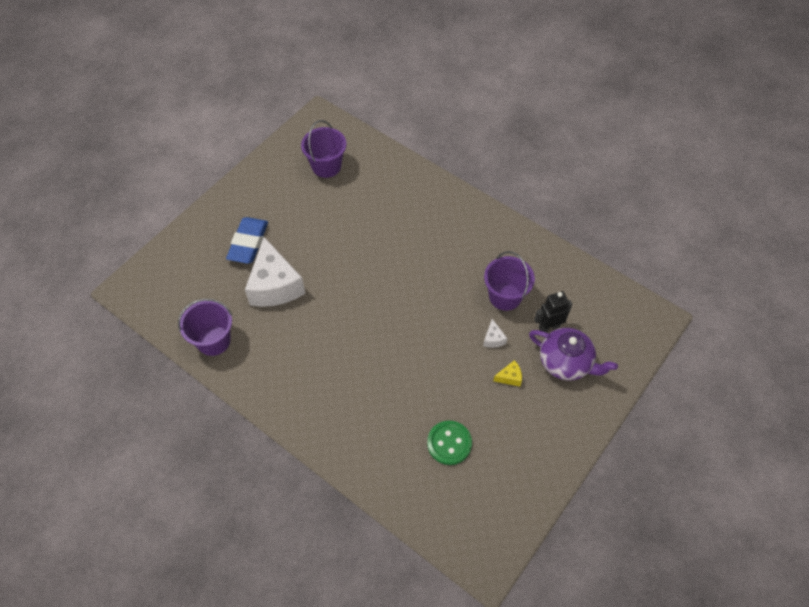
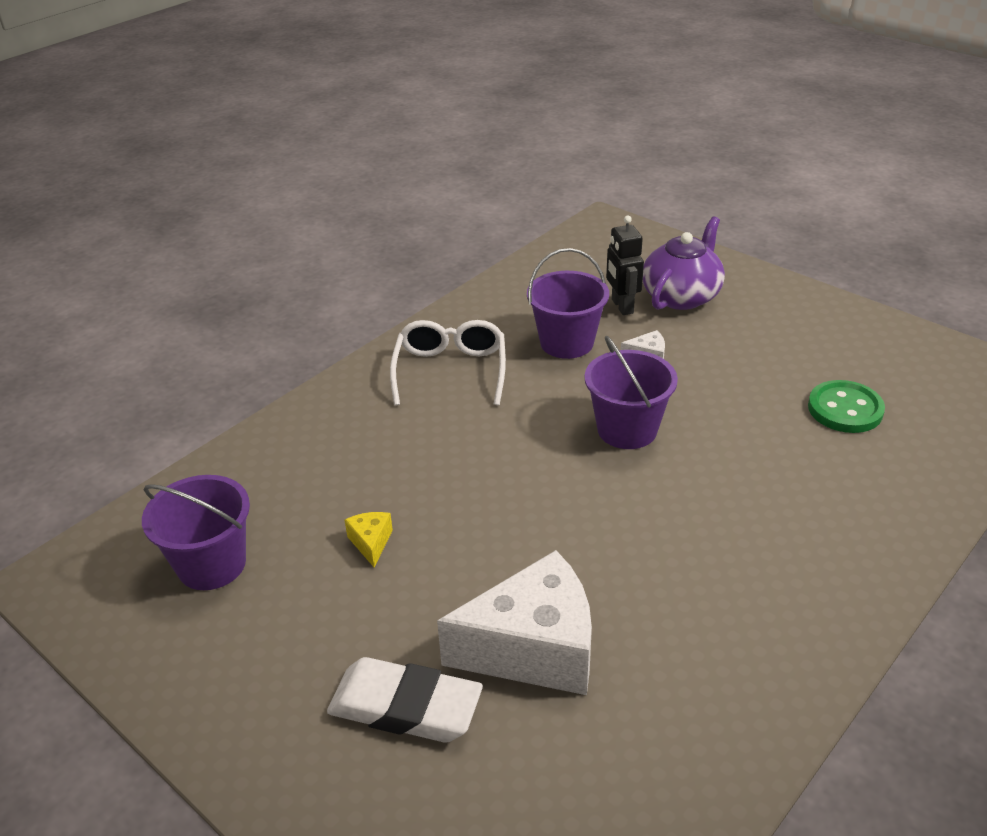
camera: 85 degrees left, 20 degrees down
(213, 340) = (688, 765): purple bucket -> purple bucket (627, 429)
(248, 243) = (405, 707): blue eraser -> white eraser
(472, 240) = (450, 370): none -> white glasses
(509, 377) = (714, 346): yellow cheese -> yellow cheese (371, 543)

